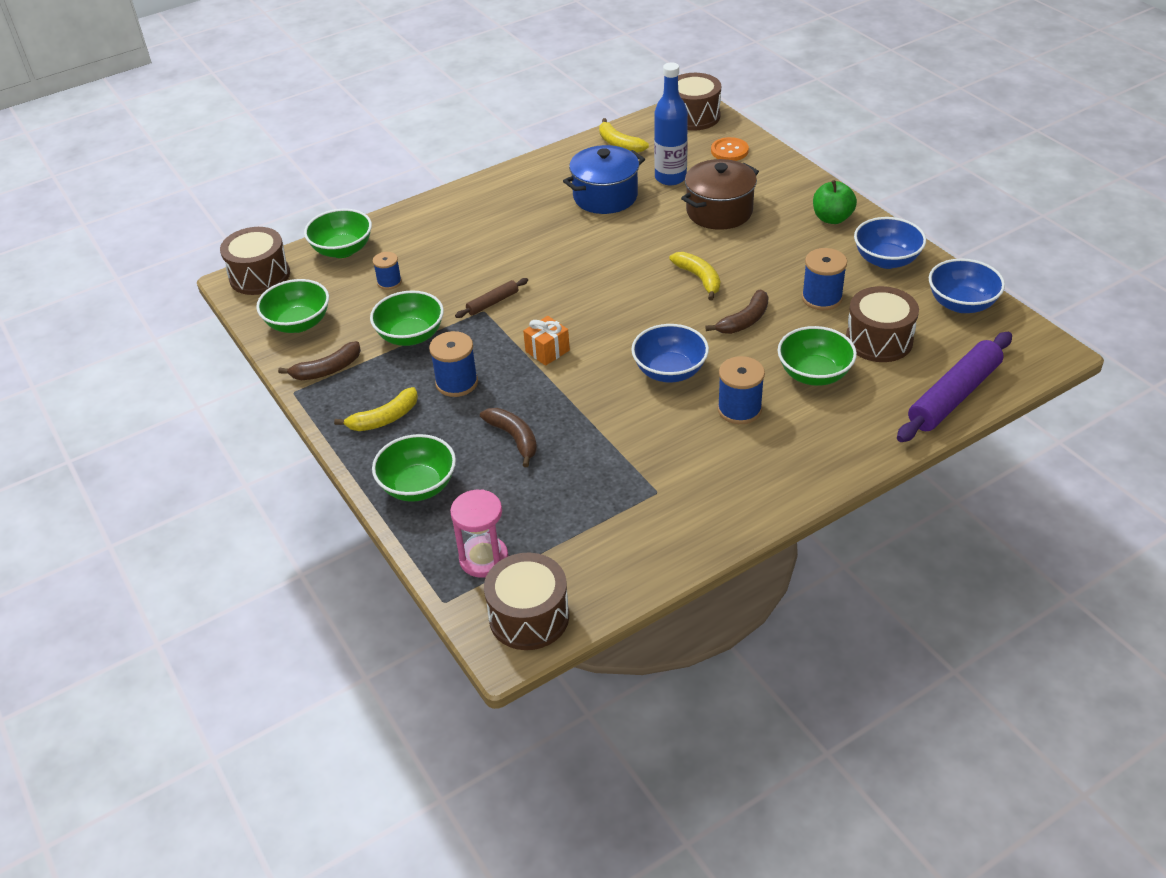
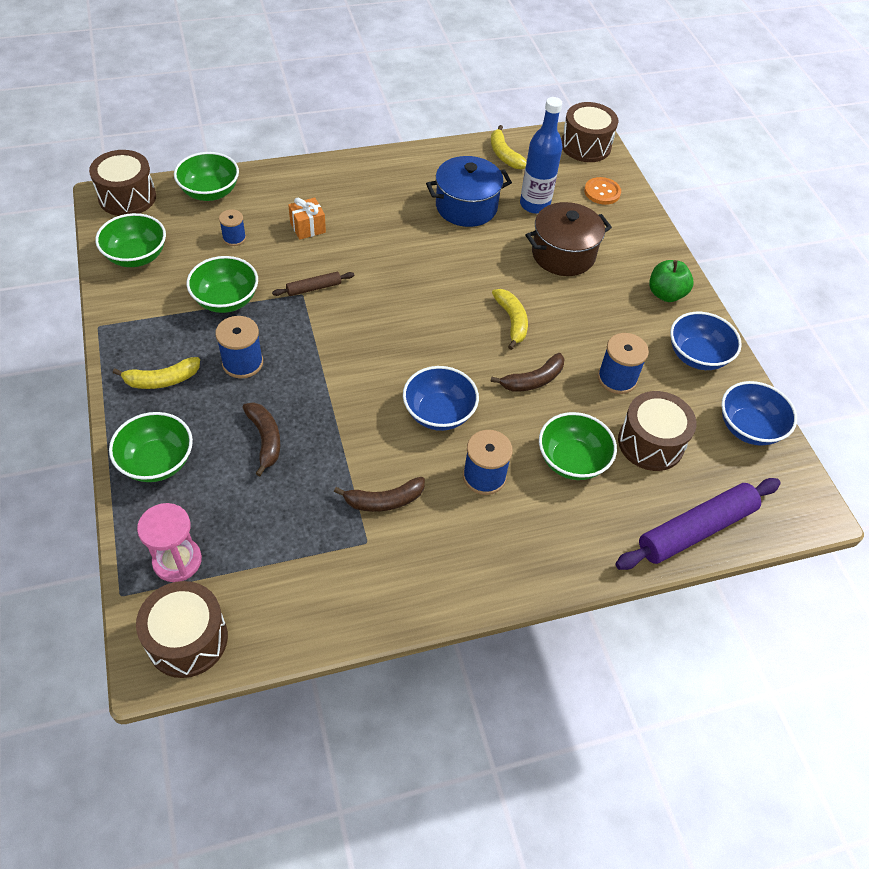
camera: 10 degrees right, 10 degrees up
(327, 370) = (137, 312): brown banana -> brown banana (384, 500)
(547, 351) = (338, 355): orange gift -> orange gift (307, 227)

